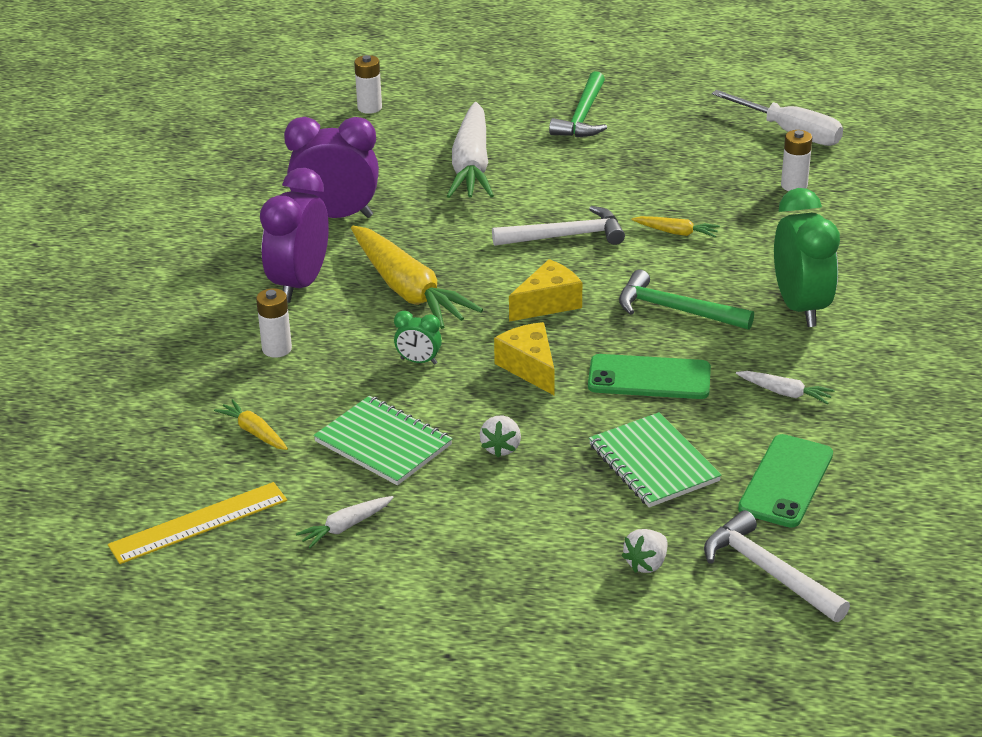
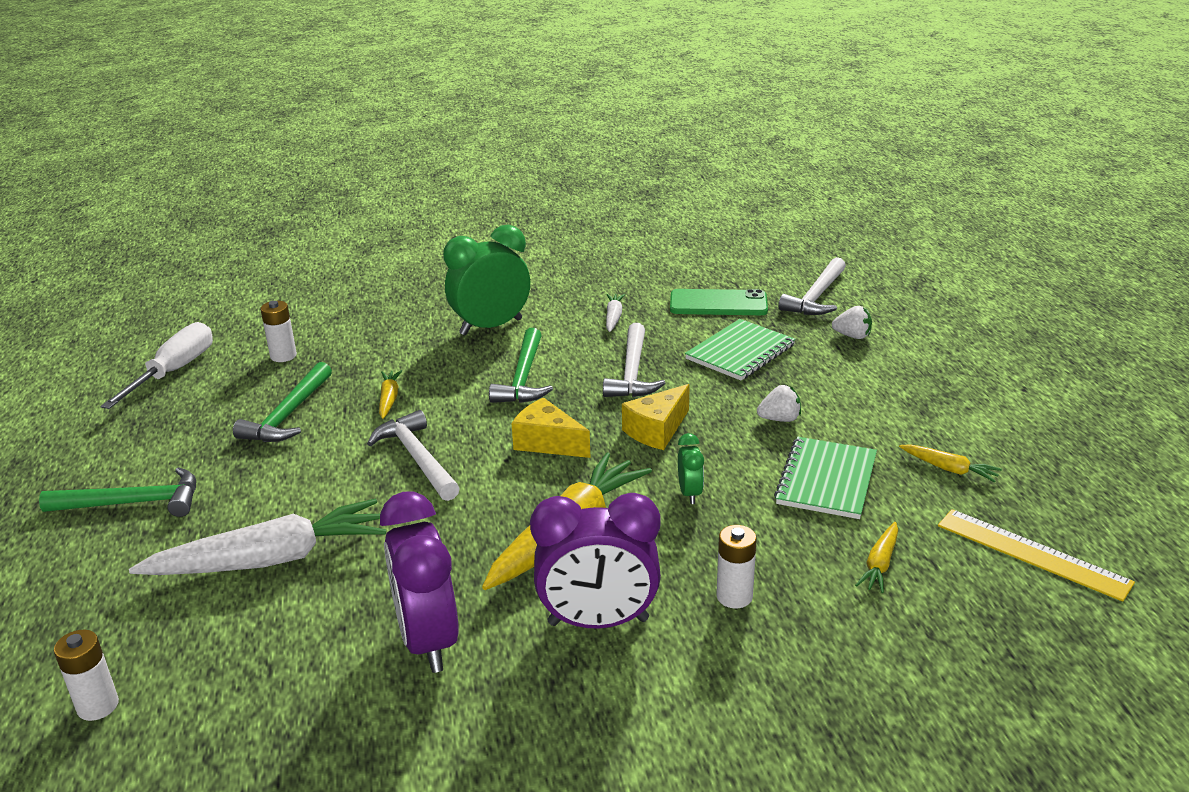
camera: 110 degrees left, 5 degrees down
(345, 527) = (949, 469): white carrot -> yellow carrot
(649, 378) = (632, 372): green phone -> white hammer
(677, 182) = (288, 415): none -> green hammer

